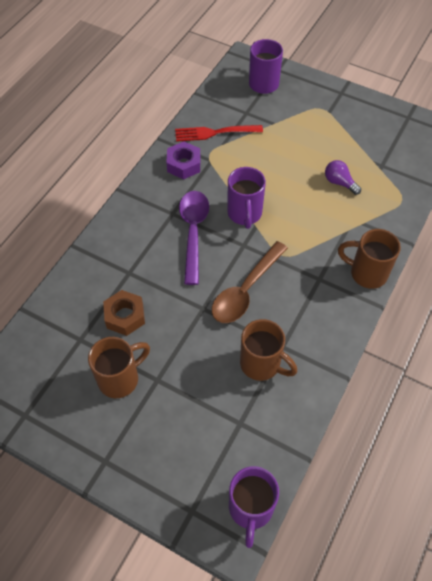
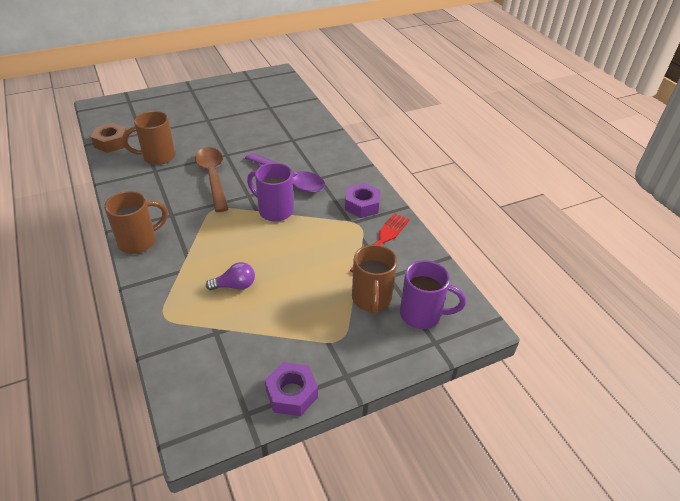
camera: 125 degrees right, 15 degrees down
(120, 379) = (226, 109): brown mug -> brown mug (371, 299)
(125, 316) = (263, 126): brown nut -> brown nut (111, 143)
(251, 509) = (99, 116): purple mug -> none
(377, 107) = (291, 393): none -> purple nut

